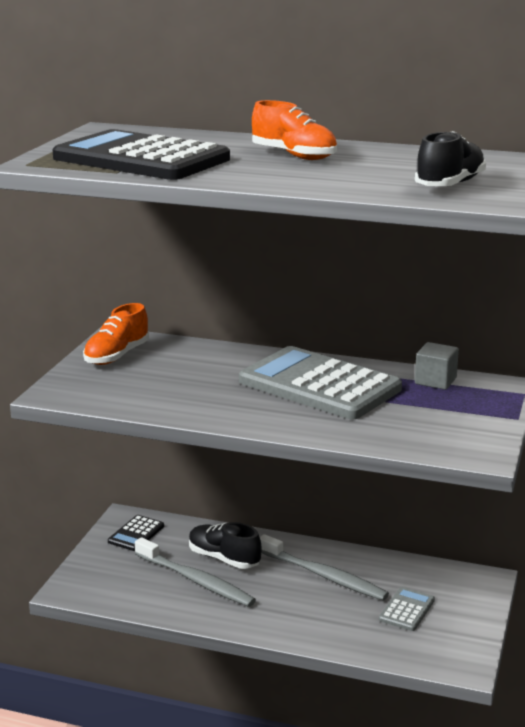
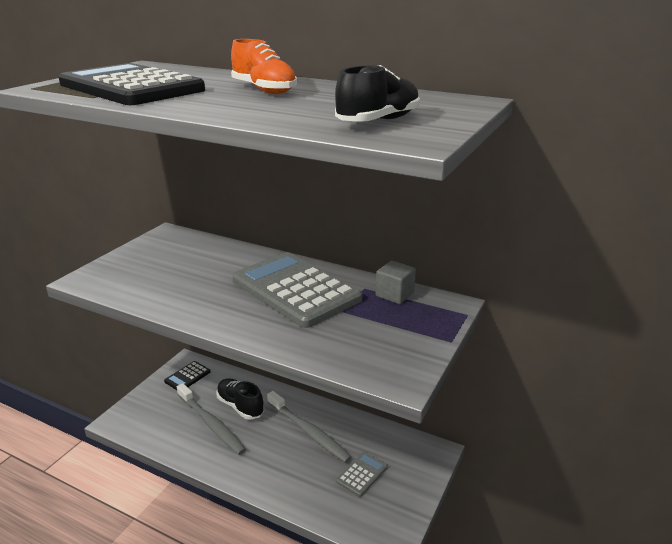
camera: 10 degrees right, 5 degrees up
(117, 356) = (156, 249): orange shoe -> none

